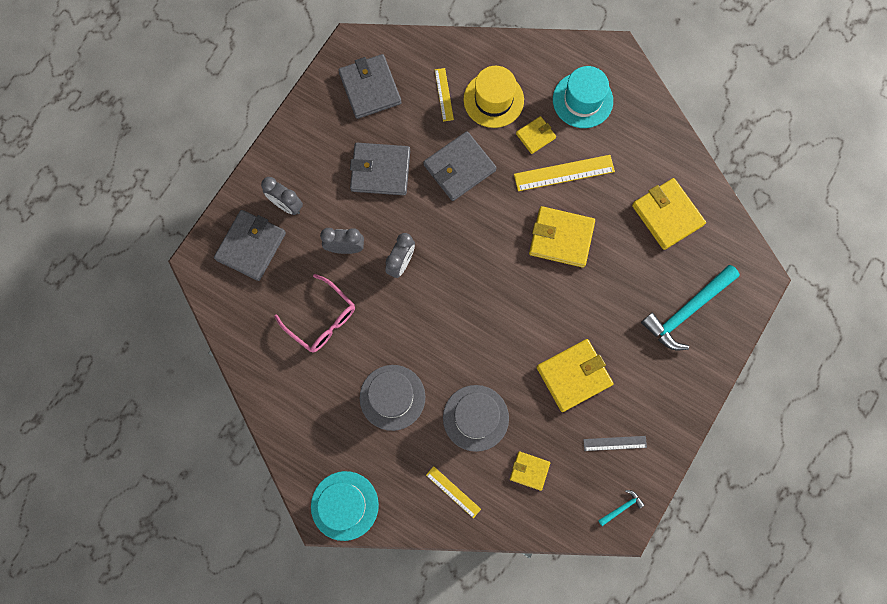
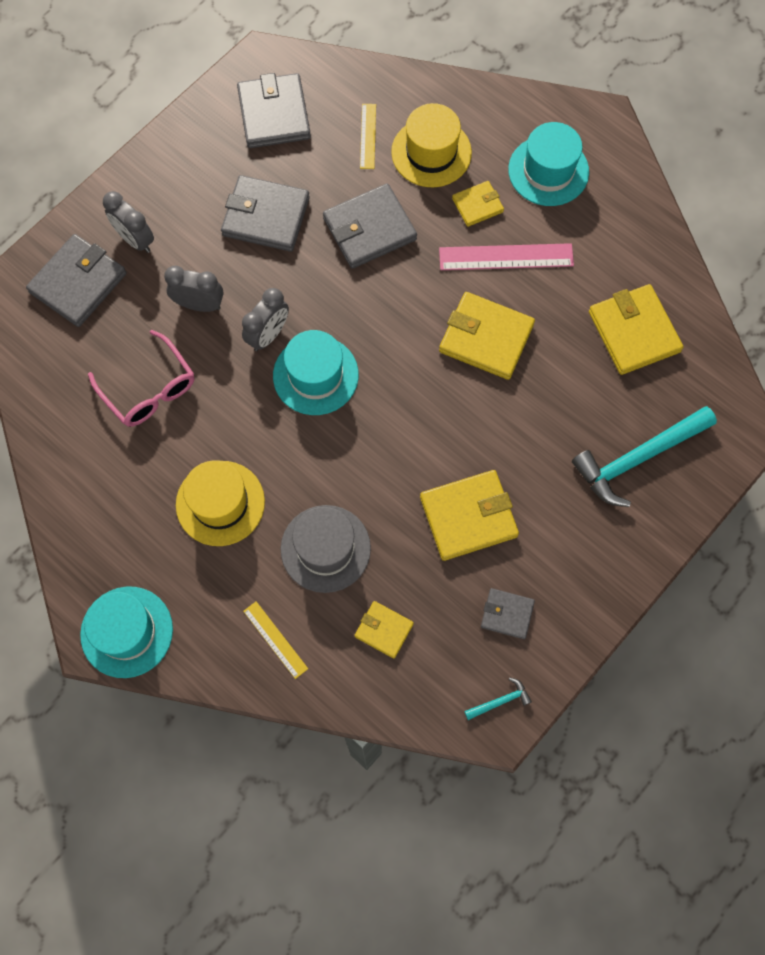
camera: 10 degrees right, 5 degrees down
(392, 397) = (220, 503): grey hat -> yellow hat
(442, 288) = (315, 375): none -> turquoise hat
(564, 173) = (506, 257): yellow ruler -> pink ruler
(615, 443) = (507, 614): grey ruler -> grey wallet

